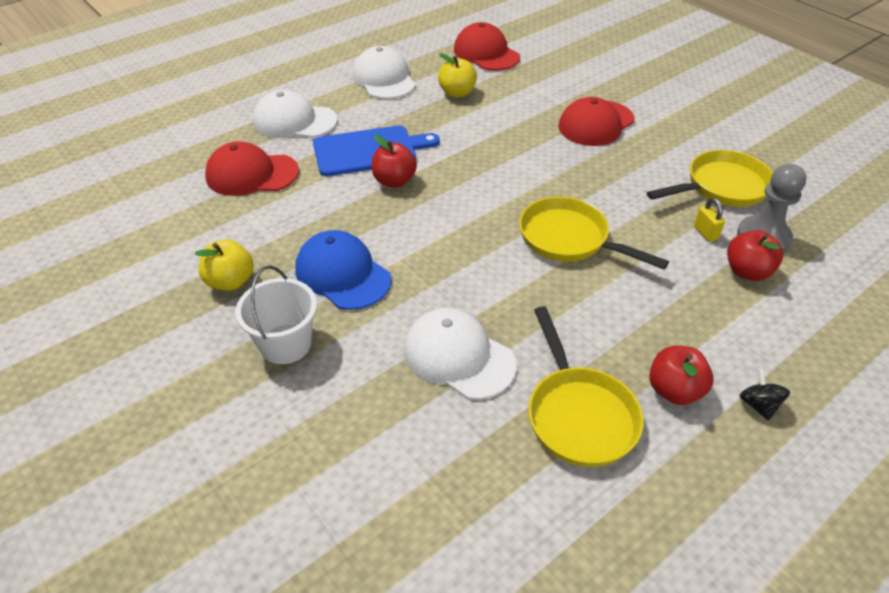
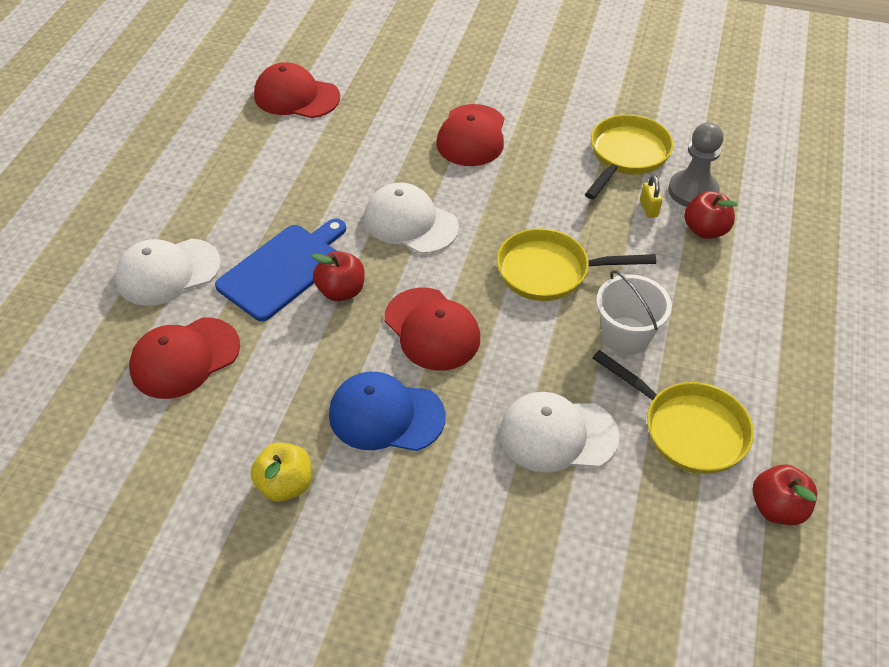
camera: 35 degrees left, 5 degrees up
(285, 344) = (401, 513): white bucket -> white bucket (626, 336)
(384, 79) = (216, 175): white cap -> white cap (410, 223)
(434, 235) = (432, 329): none -> red cap
(457, 93) = (310, 159): yellow apple -> none
(674, 390) = (735, 366): red apple -> red apple (777, 508)
(705, 233) = (648, 209): yellow padlock -> yellow padlock turned 45 degrees clockwise
(758, 405) = (796, 344): black spinning top -> none

